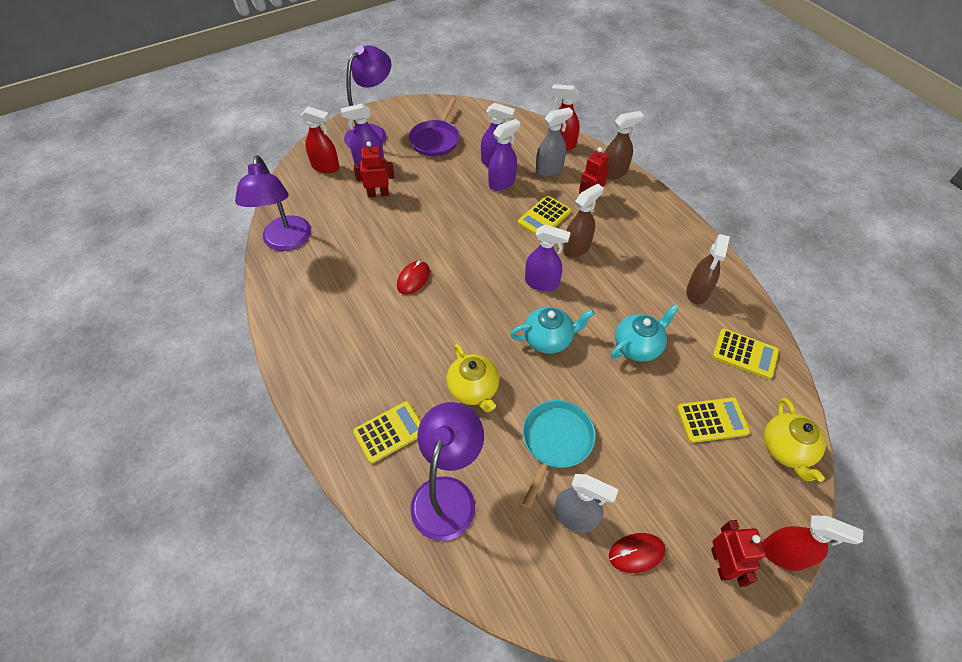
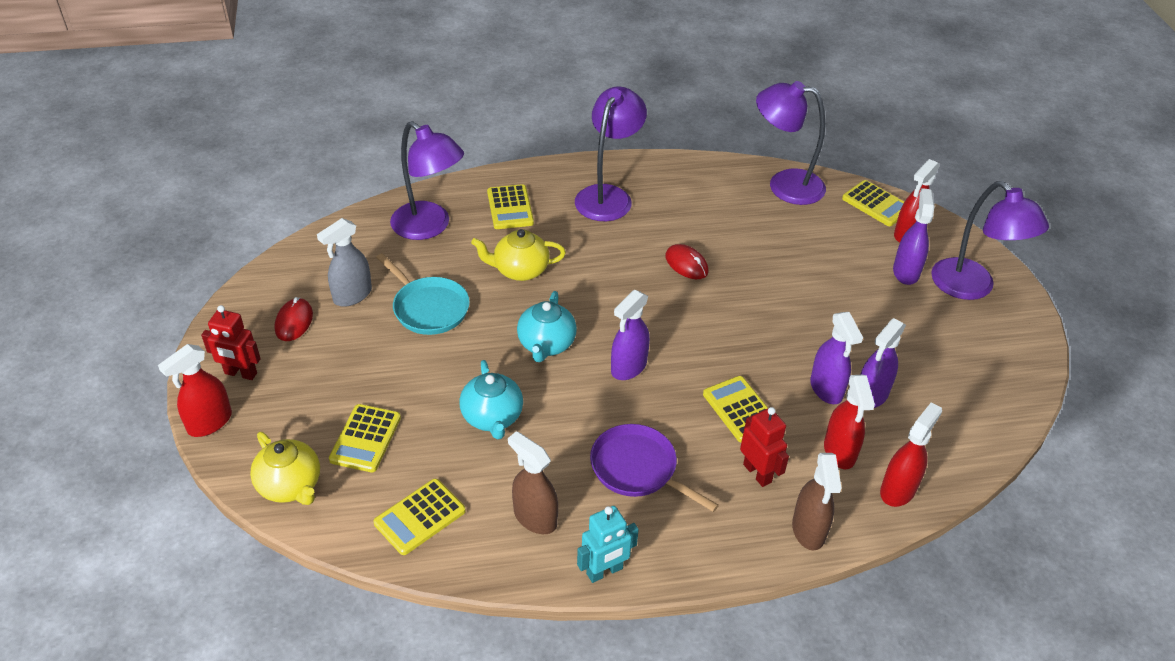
camera: 110 degrees right, 10 degrees down
(294, 187) = (876, 204): none -> yellow calculator
(342, 357) = (608, 196): none -> purple lamp
(378, 194) = (841, 267): red robot -> none
(436, 140) = (942, 347): purple pan -> purple pan (637, 469)
(549, 169) = (839, 452): grey spray bottle -> red spray bottle
(577, 248) = (670, 422): brown spray bottle -> none
(706, 248) = (605, 571): none -> turquoise robot
(786, 450) = (290, 486): yellow teapot -> yellow teapot turned 150 degrees counterclockwise

